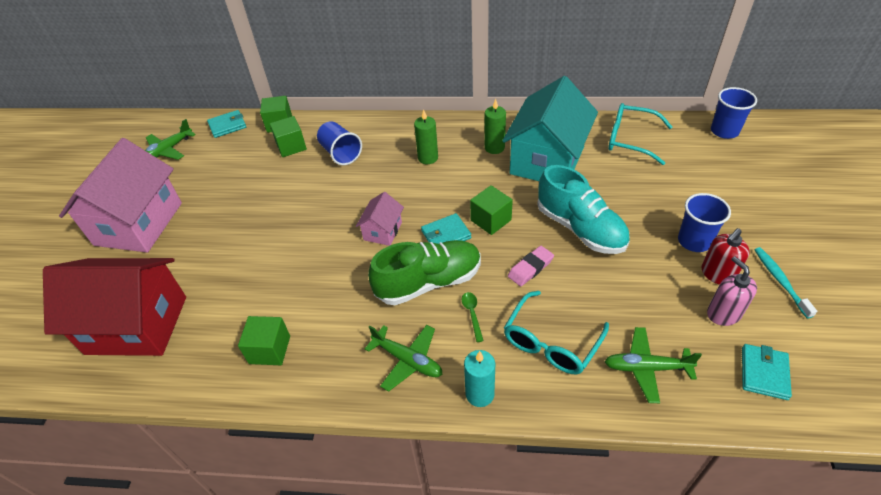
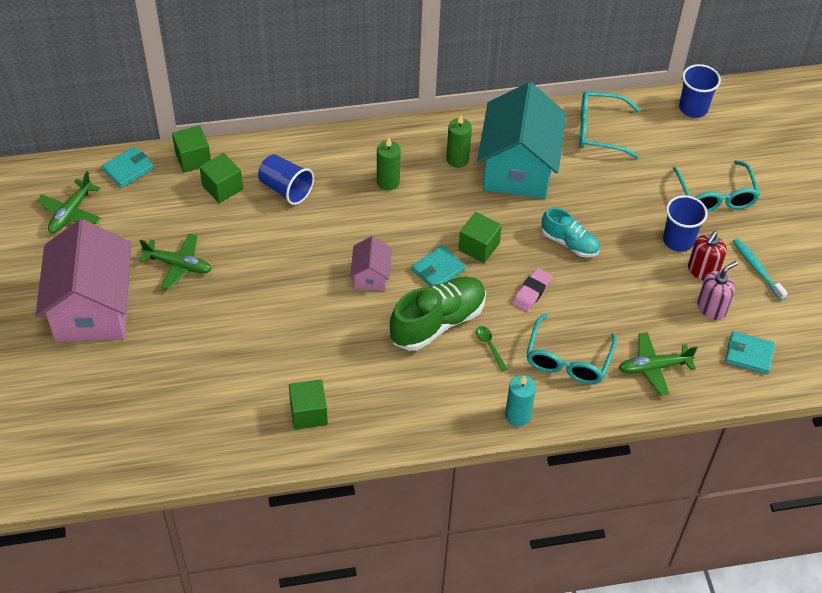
camera: 20 degrees left, 5 degrees up
(137, 325) = (159, 414): red house -> none
(408, 360) = (444, 399): green plane -> green plane (178, 265)
(580, 228) = (569, 243): turquoise shoe -> turquoise shoe, size x0.60
(723, 314) = (711, 308): pink soap dispenser -> pink soap dispenser turned 90 degrees clockwise
(739, 206) = (715, 196): none -> turquoise glasses
(764, 373) = (749, 354): turquoise wallet -> turquoise wallet turned 75 degrees counterclockwise

